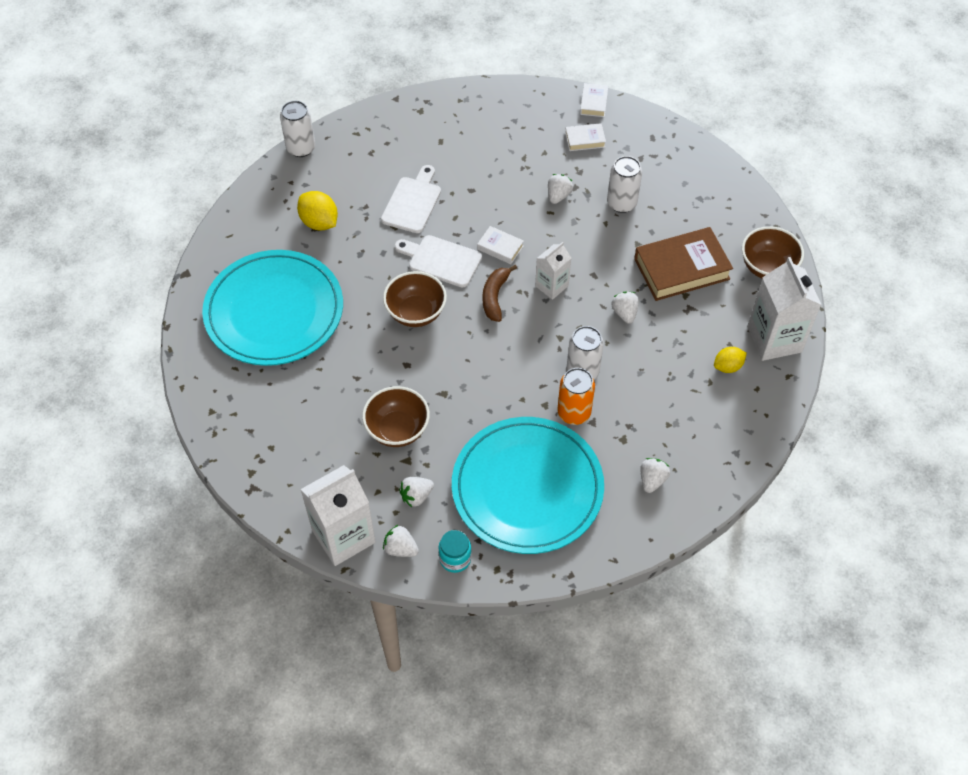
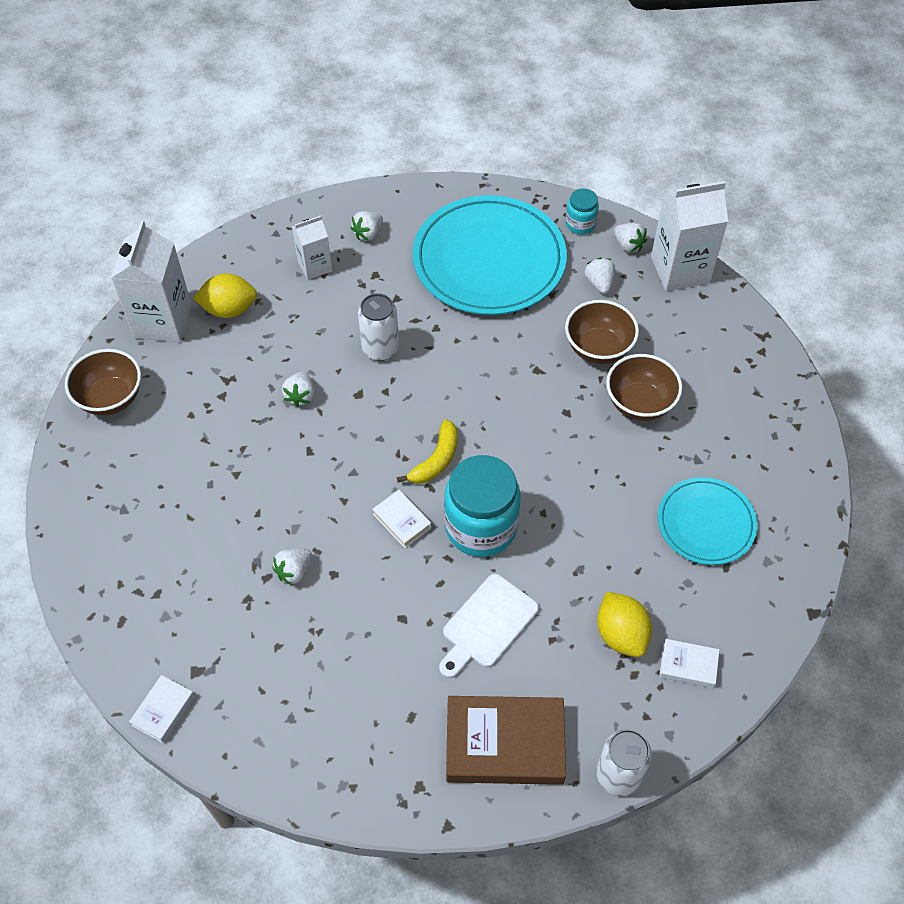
camera: 160 degrees left, 0 degrees up
(274, 311) = (705, 523): turquoise plate -> turquoise plate, size x0.56
(416, 313) = (536, 469): brown bowl -> brown bowl (639, 403)
(416, 496) = (599, 283): white strawberry -> white strawberry turned 90 degrees counterclockwise
(441, 260) = (481, 527): white cutting board -> turquoise jar
(495, 297) = (436, 460): brown banana -> yellow banana
(551, 286) = (364, 452): white carton -> white carton (315, 266)
(574, 413) = (410, 312): orange can -> none
(585, 140) = (212, 648): white book -> white book (688, 665)
(621, 203) = (222, 534): white can -> none
(681, 269) = (206, 426): brown book -> brown book (504, 744)
(728, 366) = (229, 309): yellow lemon -> yellow lemon, size x1.54

